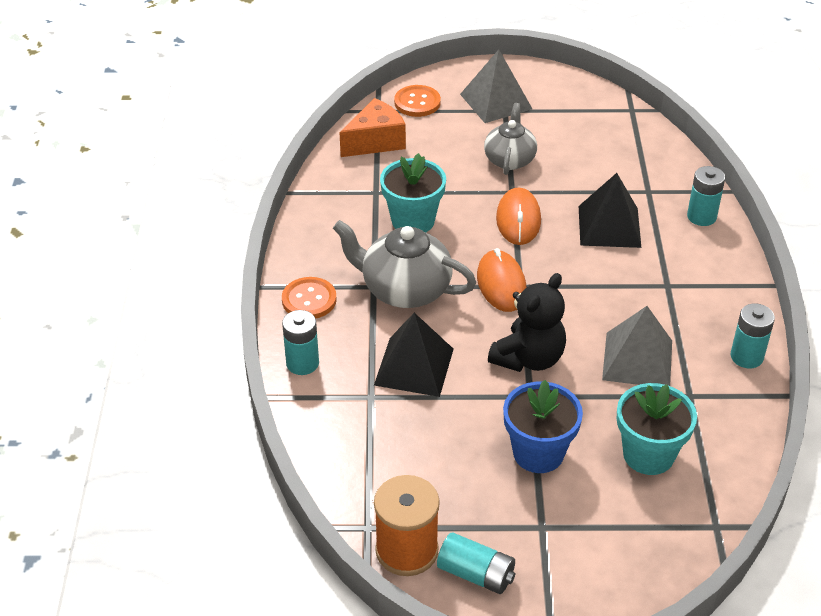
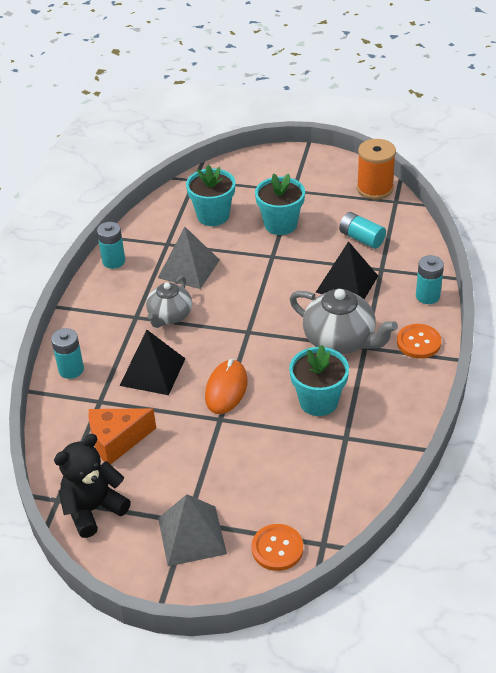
camera: 165 degrees left, 0 degrees up
(375, 142) = (334, 499): orange cheese -> orange cheese (117, 441)
(476, 574) = (338, 175): turquoise battery -> turquoise battery (361, 238)
(501, 284) = (262, 334): orange mouse -> none
(509, 159) = (208, 455): grey teapot -> grey teapot (170, 316)
(528, 358) = (263, 279): black teddy bear -> black teddy bear (93, 509)
(538, 453) = (280, 224): blue flower pot -> turquoise flower pot

